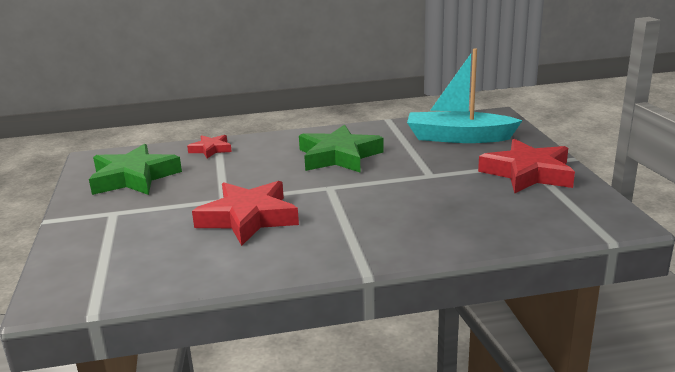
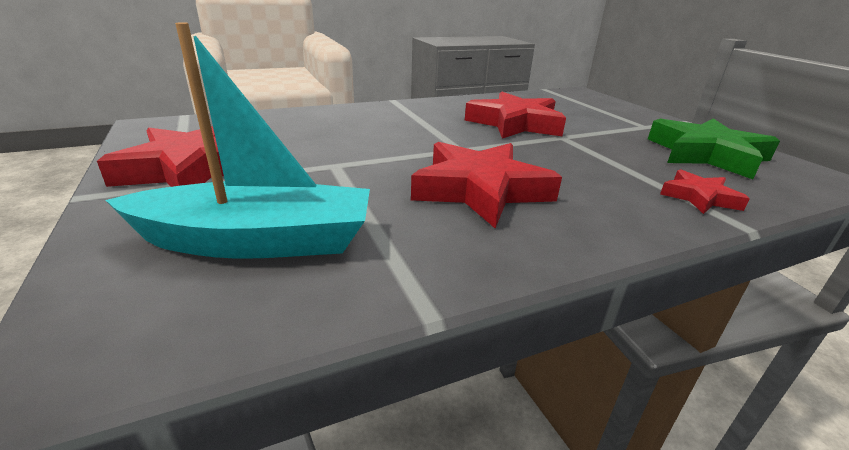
camera: 165 degrees right, 5 degrees up
(339, 156) = (480, 190): green star -> red star

